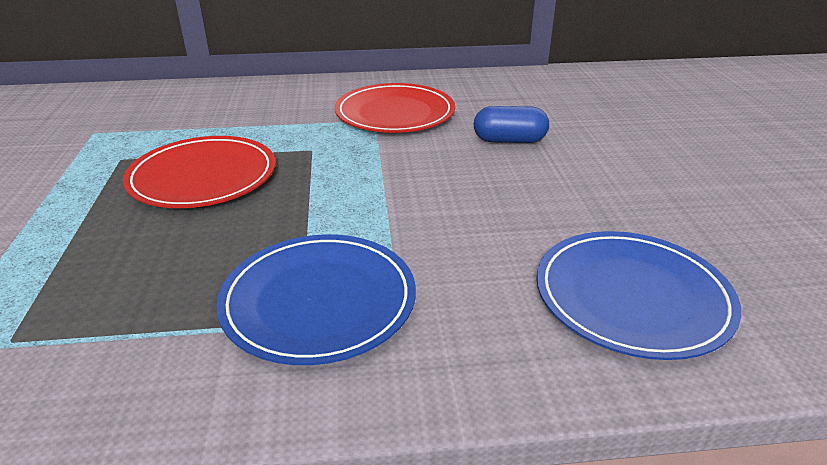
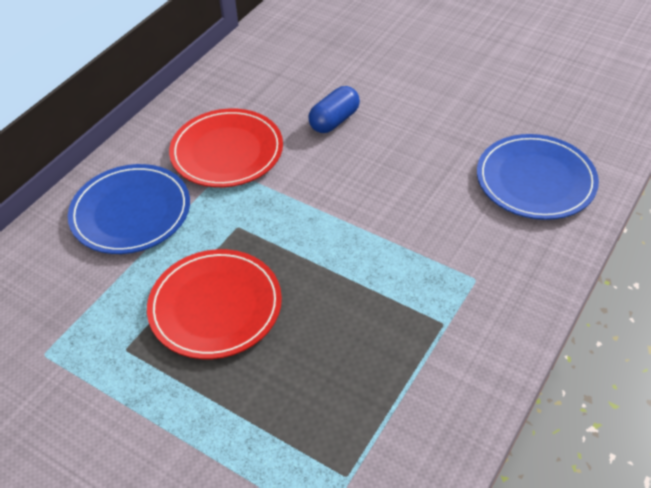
camera: 50 degrees left, 15 degrees up
(319, 301) = (432, 307): blue plate -> blue plate (131, 212)

